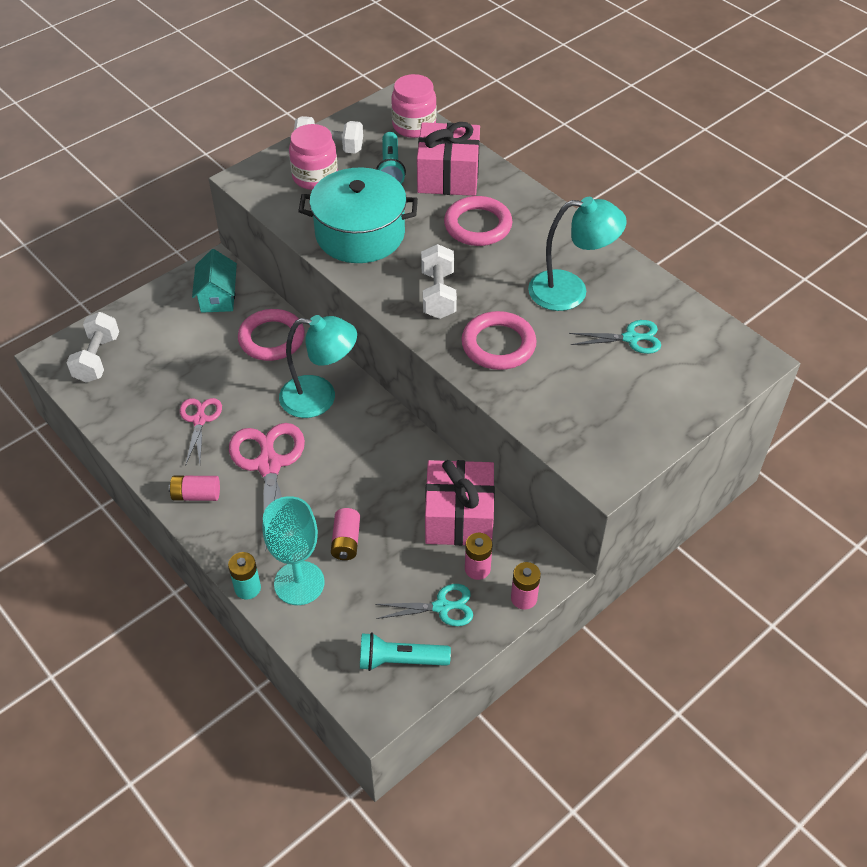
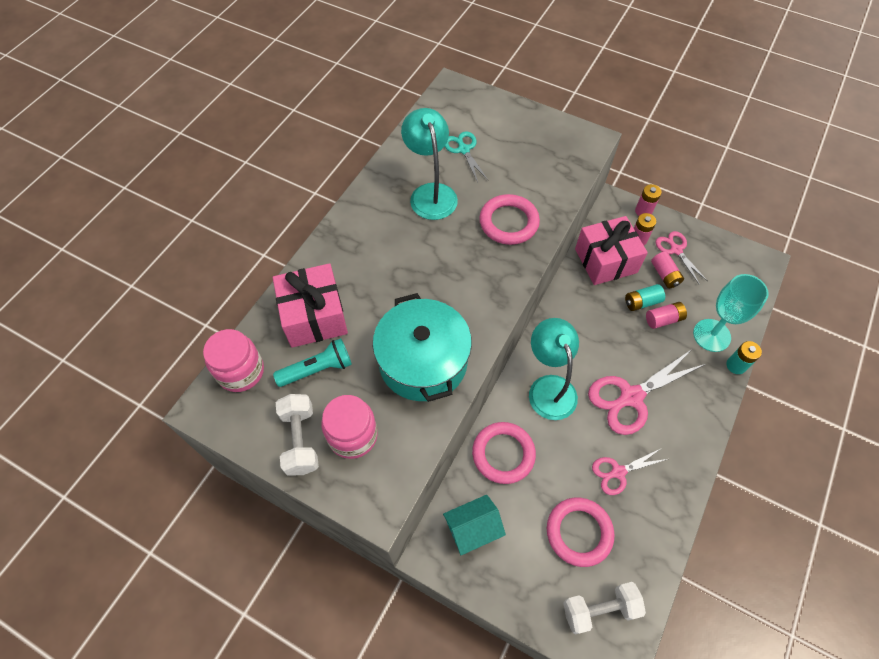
camera: 110 degrees left, 10 degrees up
(196, 495) = (687, 438): pink battery -> pink battery (664, 275)
(380, 529) = (642, 302): none -> turquoise battery
(400, 660) = (724, 260): turquoise flashlight -> none
(438, 294) = (473, 276): white dumbbell -> none
(442, 607) = (676, 250): turquoise scissors -> pink scissors
(478, 225) = (376, 273): pink ring -> pink ring (579, 532)

